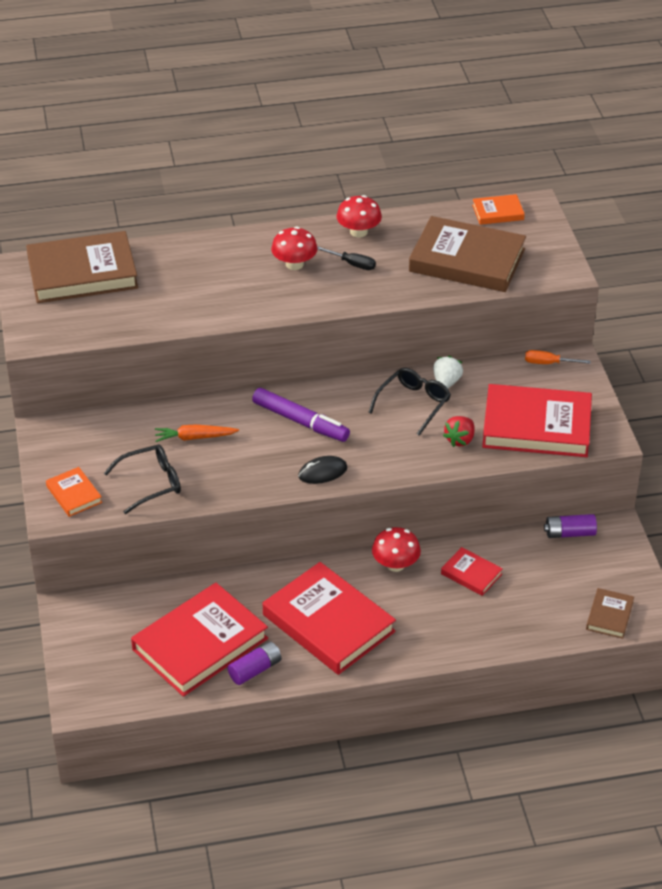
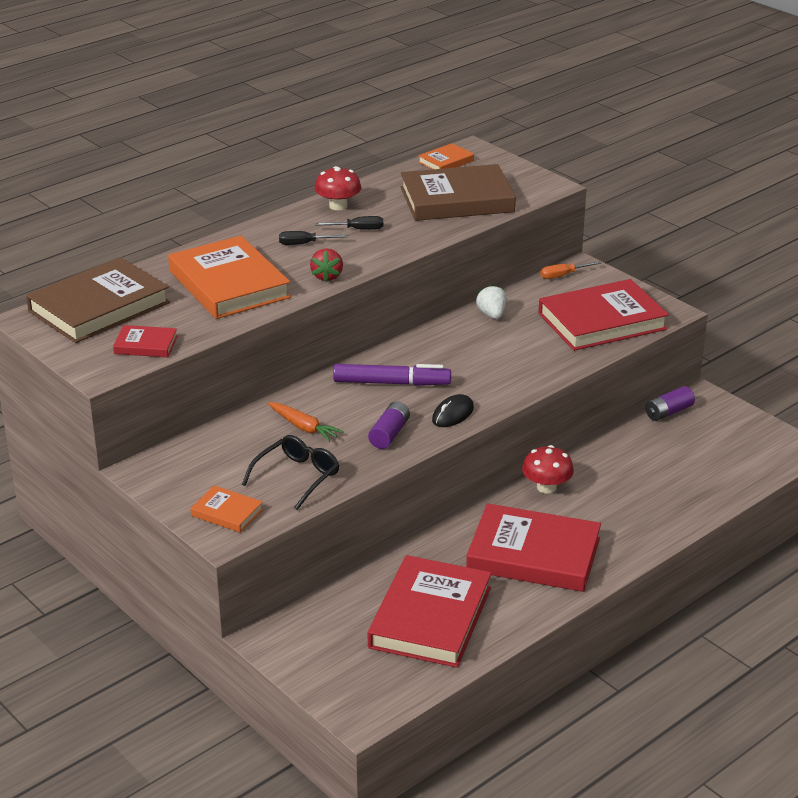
camera: 30 degrees left, 10 degrees down
(195, 437) = (303, 427): orange carrot -> orange carrot turned 105 degrees counterclockwise
(198, 286) = (228, 284): none -> orange book
(255, 670) = (504, 618): purple battery -> purple battery (389, 434)
(294, 264) = (304, 244): red mushroom -> black screwdriver
(413, 404) = (480, 338): black glasses -> none
(460, 440) = (548, 351): red strawberry -> red strawberry (327, 276)
(471, 574) = (619, 471): red book -> red book (145, 345)
(609, 615) = (763, 459): brown book -> none

